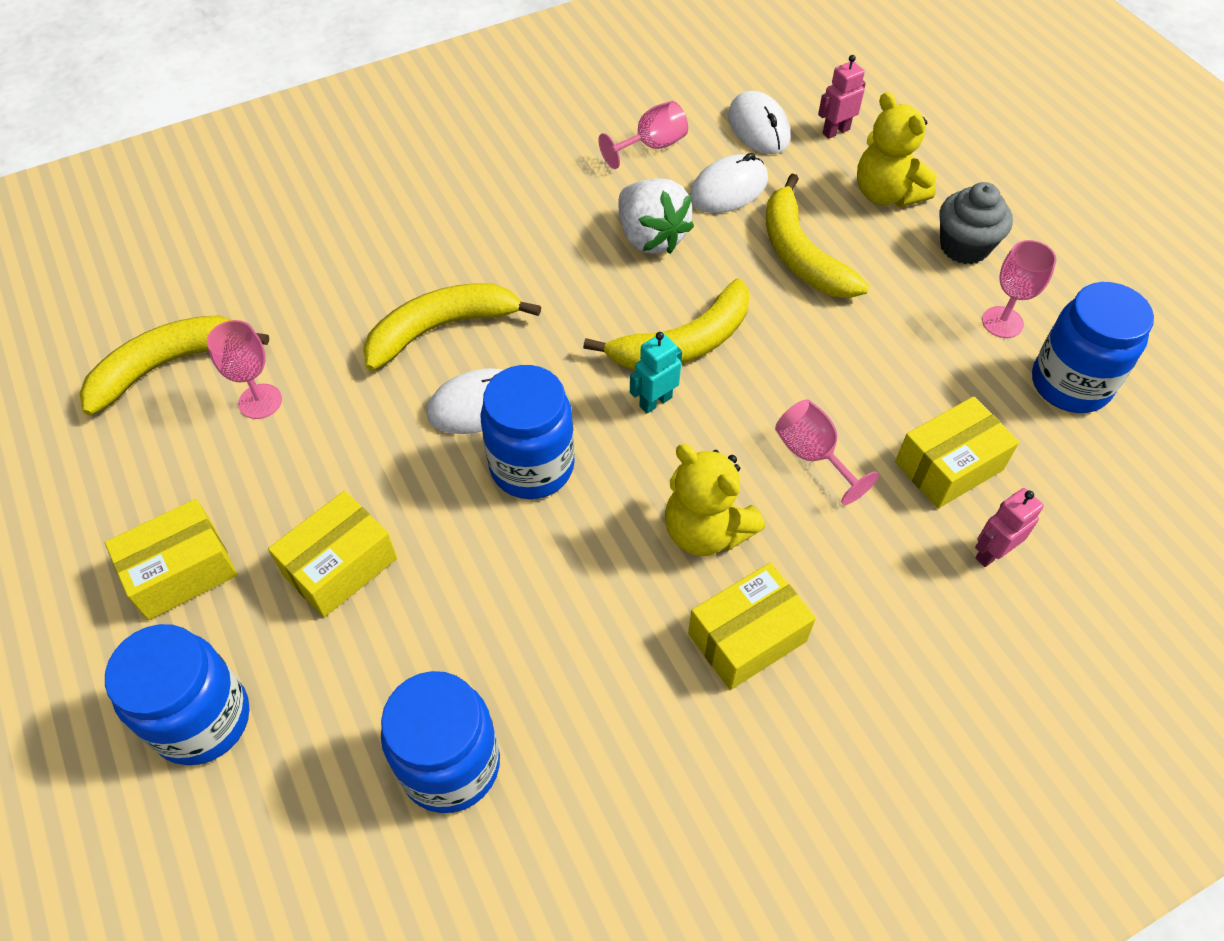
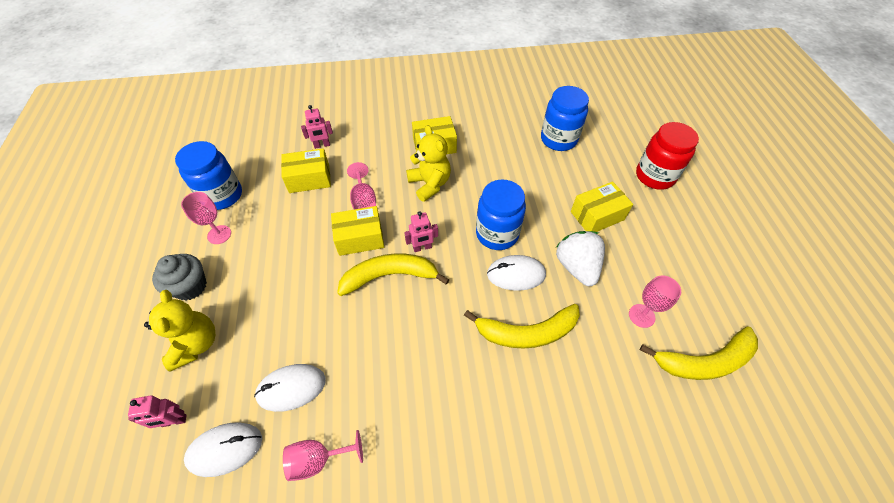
camera: 160 degrees left, 0 degrees up
(181, 571) = (673, 234): yellow box -> yellow box (360, 238)
(202, 719) = (654, 176): blue jar -> red jar
(650, 237) = (368, 361): white strawberry -> white strawberry (576, 266)
(655, 401) = (422, 248): turquoise robot -> pink robot
(758, 127) = (225, 449): white mouse -> white mouse turned 75 degrees clockwise
(801, 254) = (285, 314): yellow banana -> none

